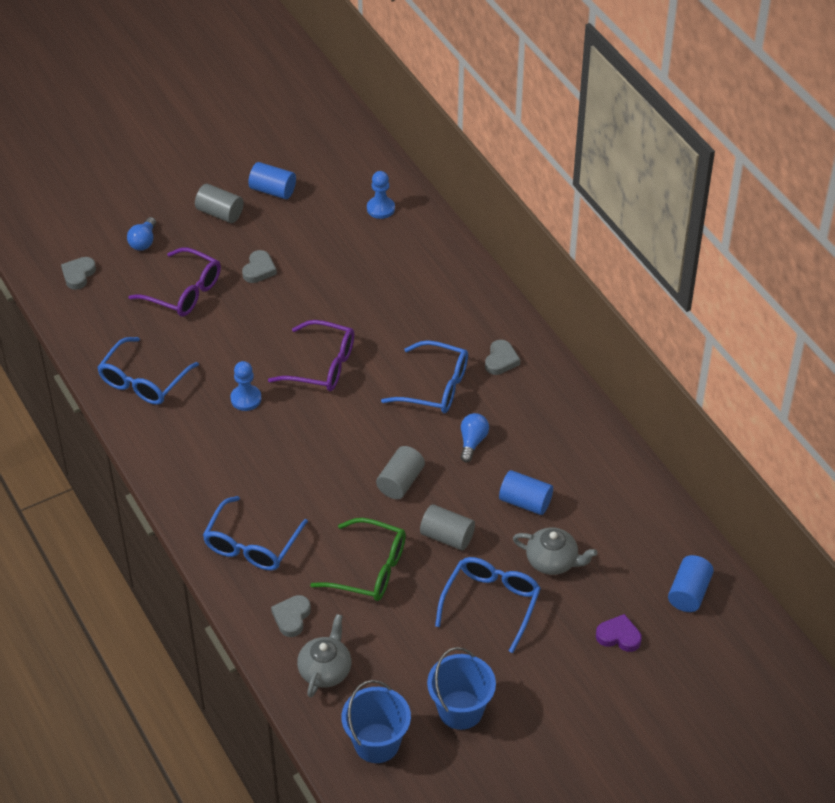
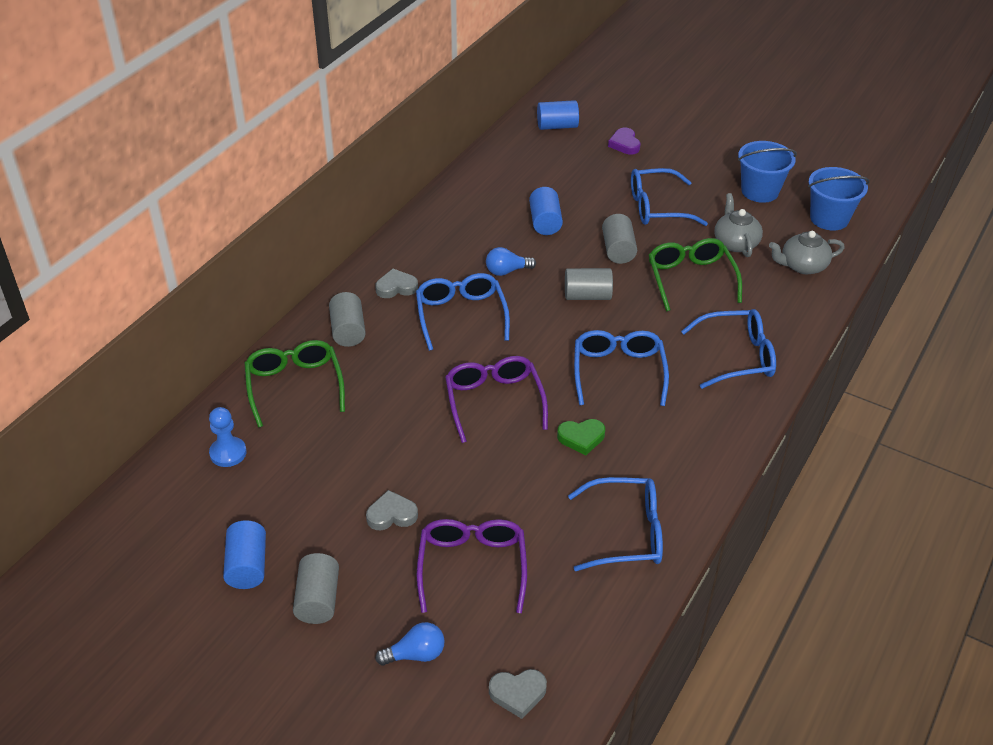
camera: 120 degrees left, 5 degrees down
(246, 399) = (581, 438): blue pawn -> green heart
(292, 617) = (778, 302): grey heart -> none
(295, 456) = (618, 371): none -> blue glasses
(424, 262) = (294, 386): none -> green glasses
(466, 311) = (348, 331): none -> grey cylinder
(553, 561) = (589, 191): grey teapot -> grey teapot (735, 243)

